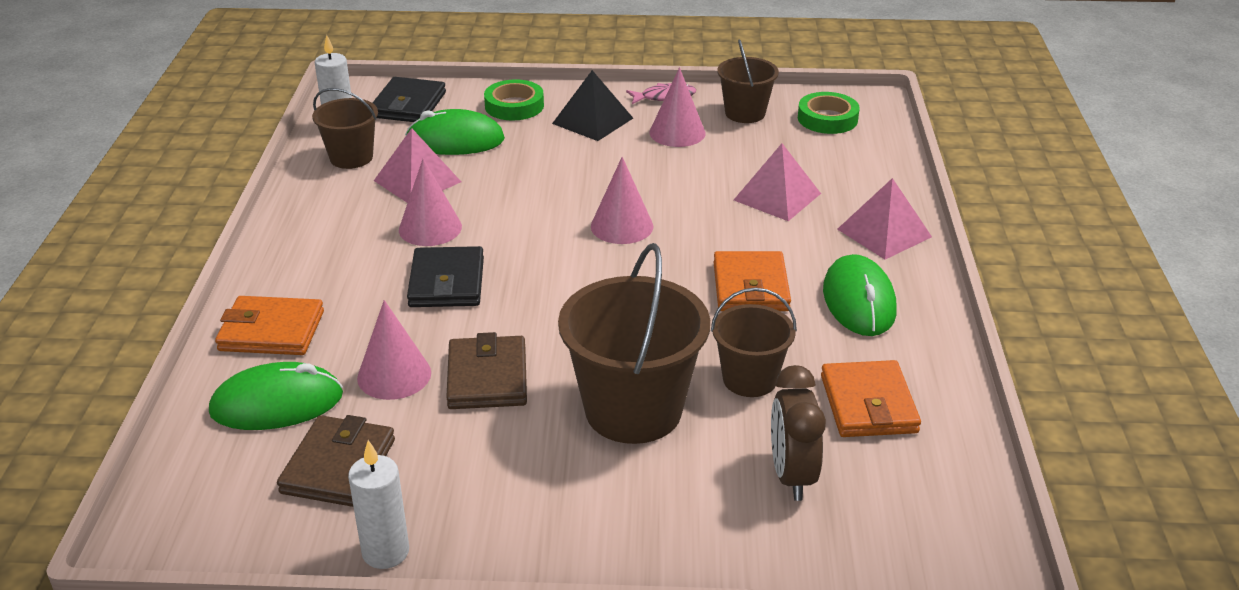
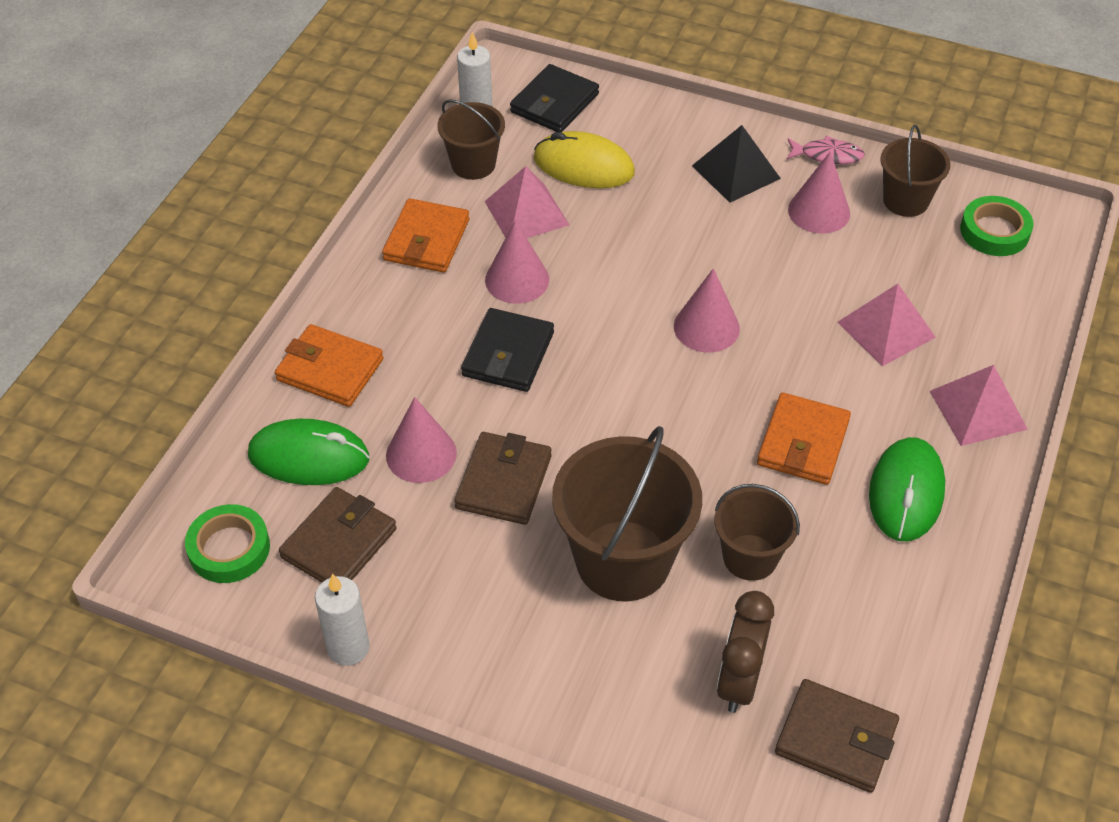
camera: 20 degrees right, 15 degrees up
(455, 140) = (583, 166): green mouse -> yellow mouse
(514, 106) = (662, 130): green tape -> green tape (229, 548)
(868, 404) = (853, 622): orange wallet -> orange wallet (426, 240)
(905, 496) = (836, 739): none -> brown wallet

